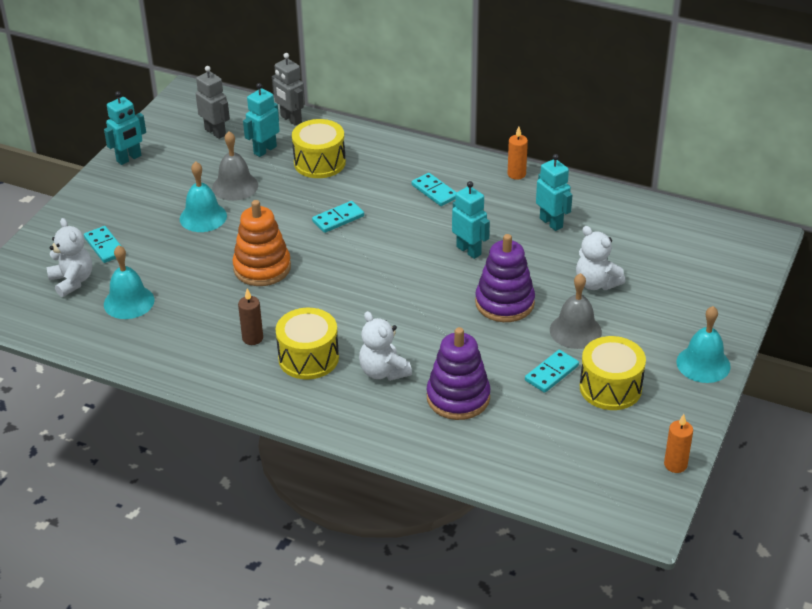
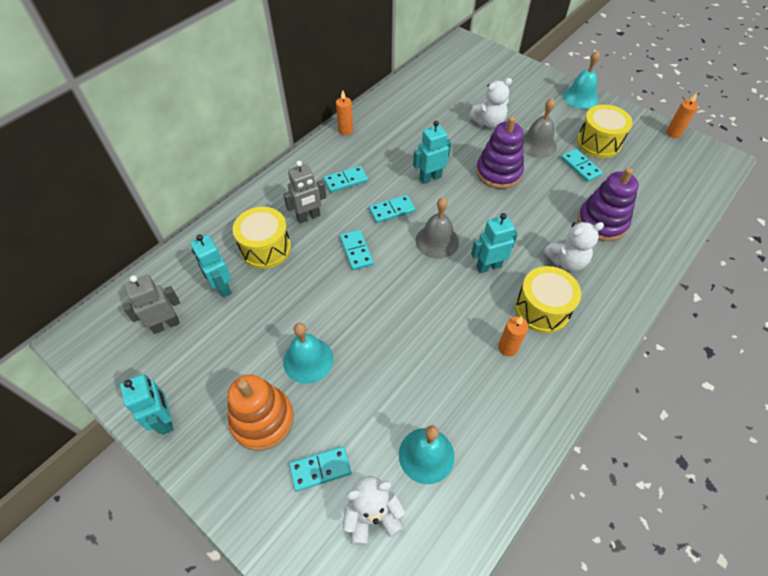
camera: 75 degrees left, 15 degrees up
(235, 186) = (269, 323): grey bell -> grey bell (437, 241)
(252, 338) = (508, 348): brown candle -> orange candle
(262, 268) = (407, 322): orange stacking toy -> orange stacking toy (262, 420)
(291, 119) = (183, 257): grey robot -> grey robot (308, 217)
(405, 231) = (392, 210): none -> turquoise domino
(551, 223) = (413, 127): turquoise robot -> turquoise robot (488, 266)

